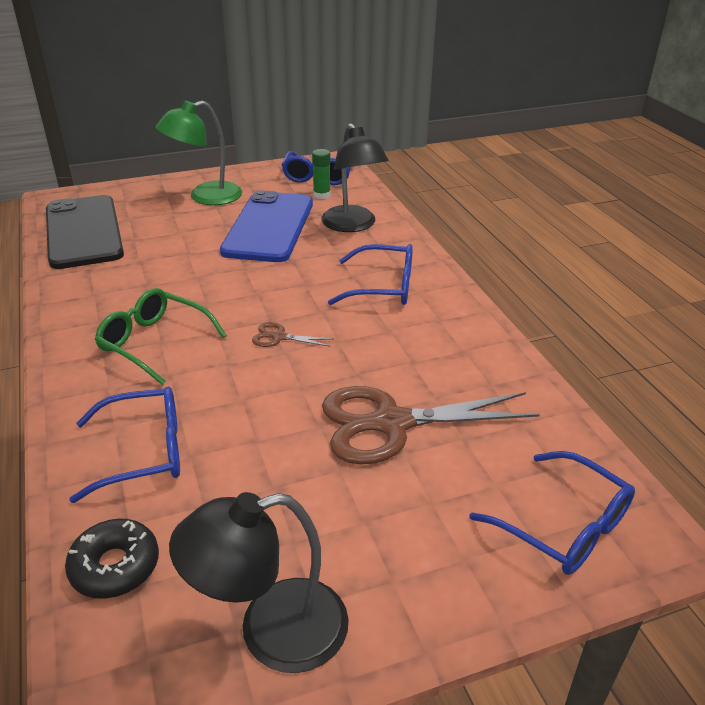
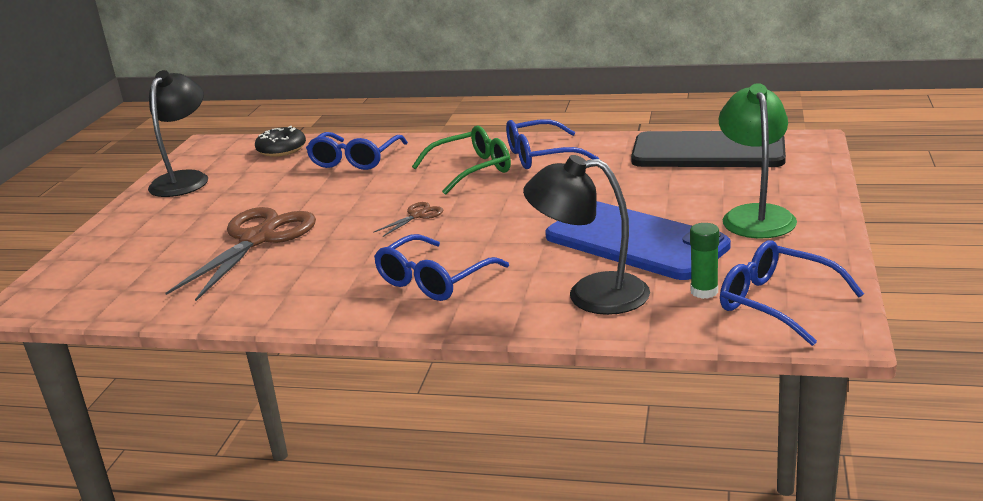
camera: 125 degrees right, 10 degrees down
(562, 525) = (90, 273): blue glasses -> blue glasses (542, 156)

